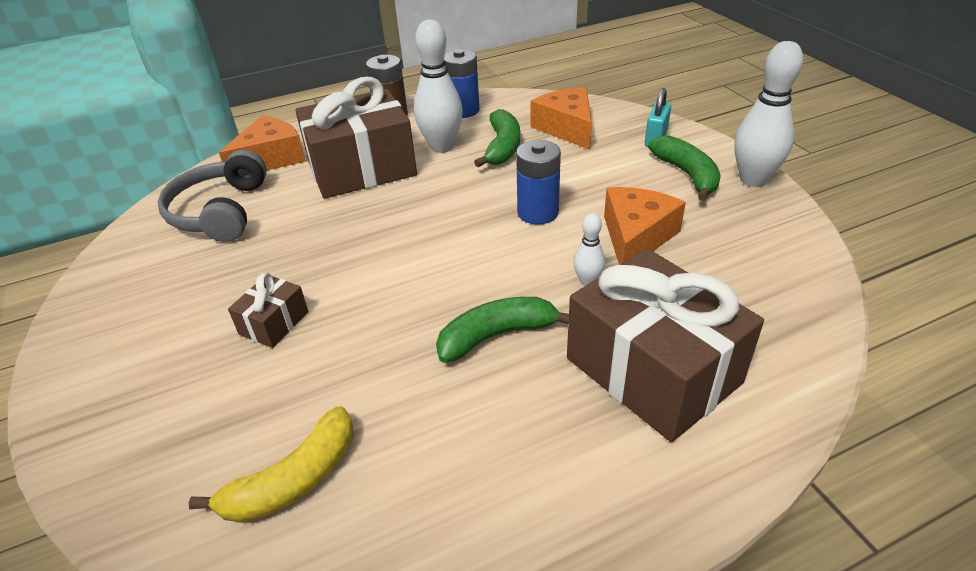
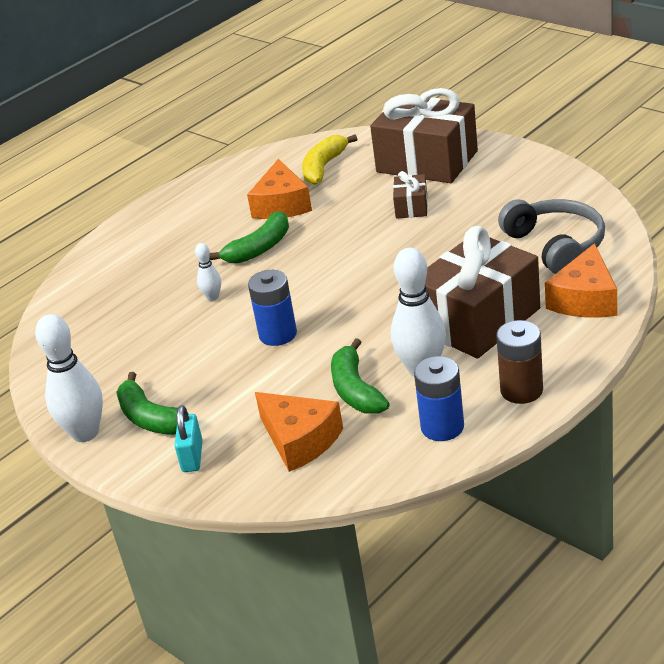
camera: 160 degrees right, 5 degrees down
(636, 237) = (185, 341): orange cheese -> orange cheese (282, 204)
(652, 370) = (154, 264): brown gift -> brown gift (427, 161)

